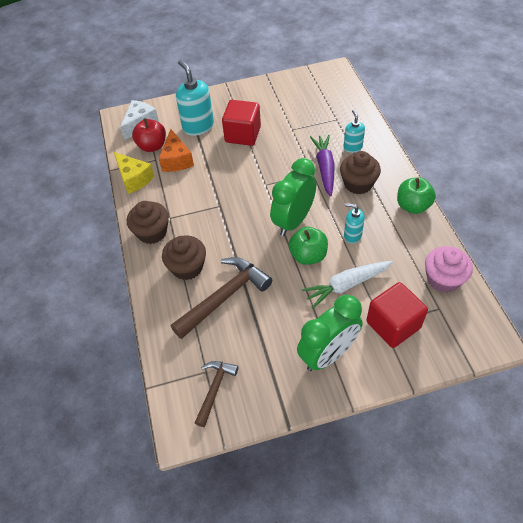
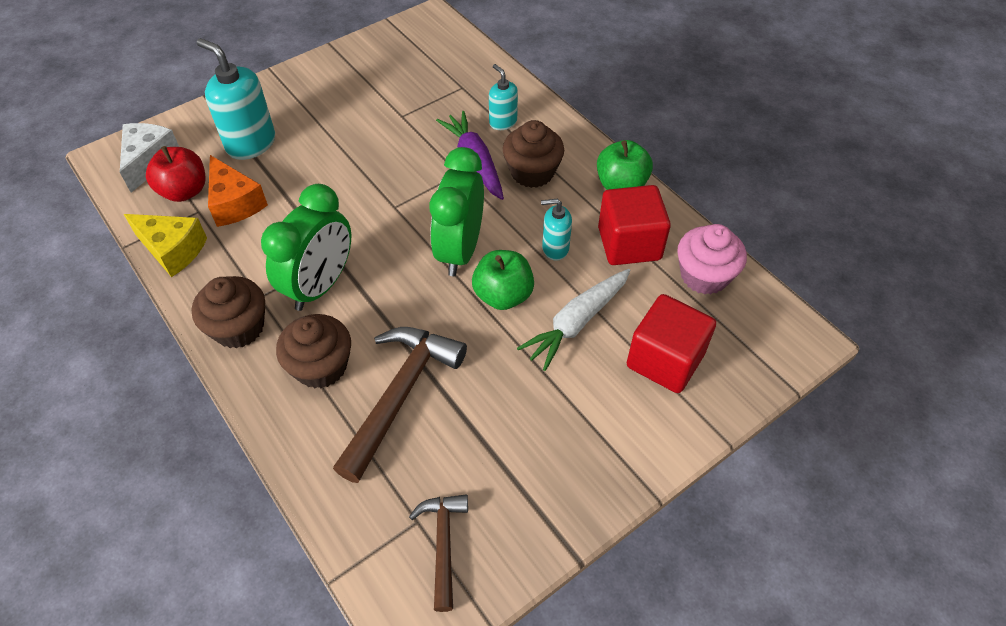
camera: 25 degrees left, 0 degrees up
(243, 134) = (328, 140): red cube -> red cube (629, 243)
(328, 354) = (592, 433): green clock -> green clock (320, 285)

